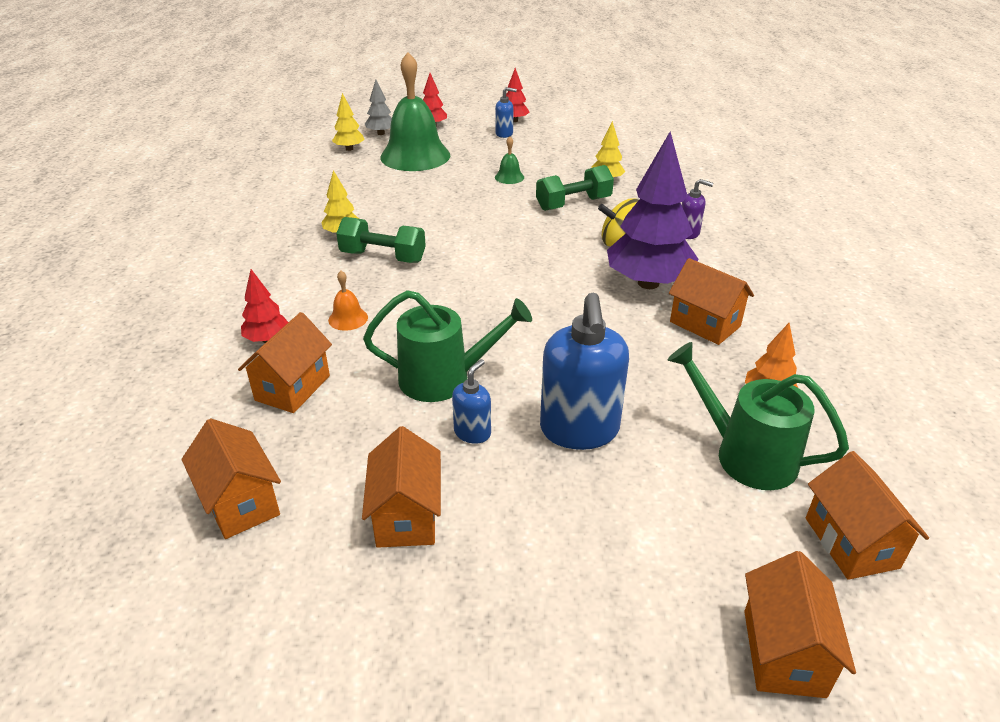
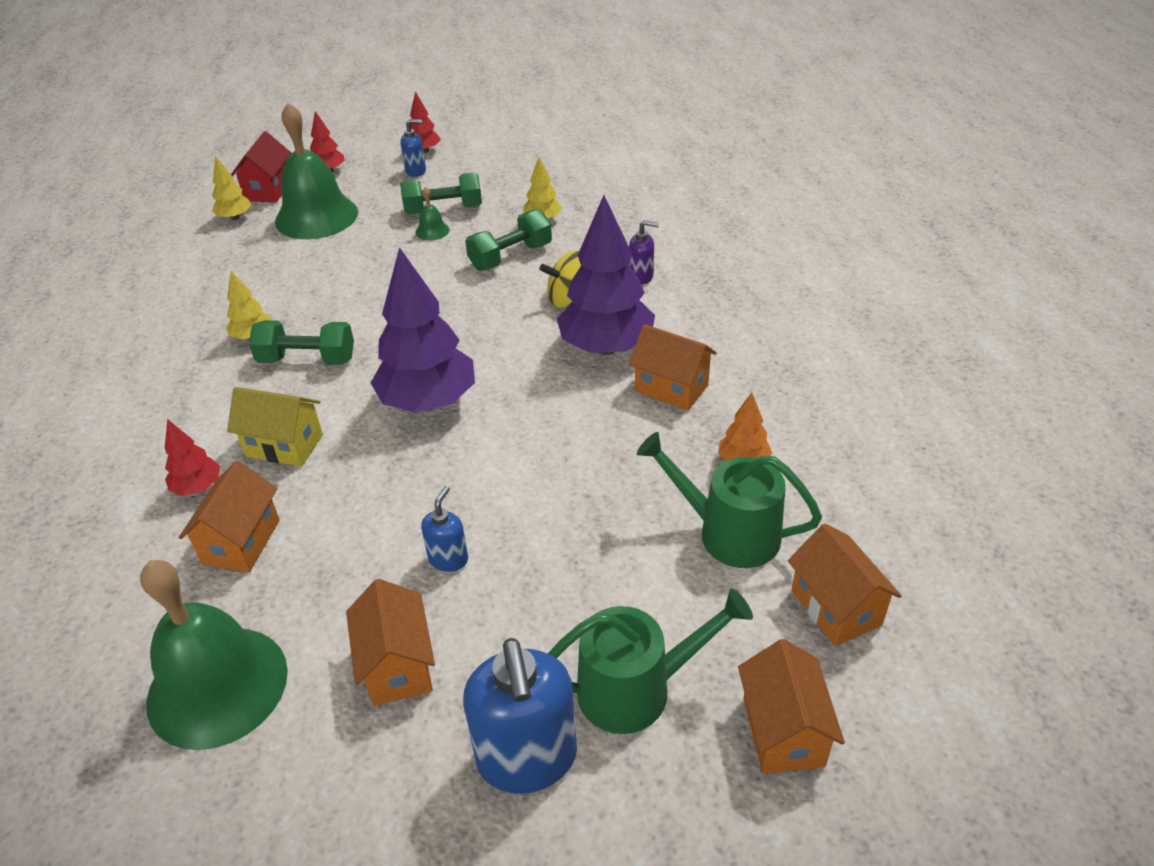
camera: 10 degrees left, 5 degrees up
(241, 503) = (217, 686): orange house -> green bell
(348, 318) = (284, 445): orange bell -> yellow house
(381, 133) = (268, 190): grey tree -> red house
(444, 378) = (406, 501): green watering can -> green watering can (635, 689)
(480, 303) = (428, 402): none -> purple tree
(522, 163) = (443, 210): none -> green dumbbell
(579, 430) = (559, 536): blue soap dispenser -> blue soap dispenser (527, 759)

